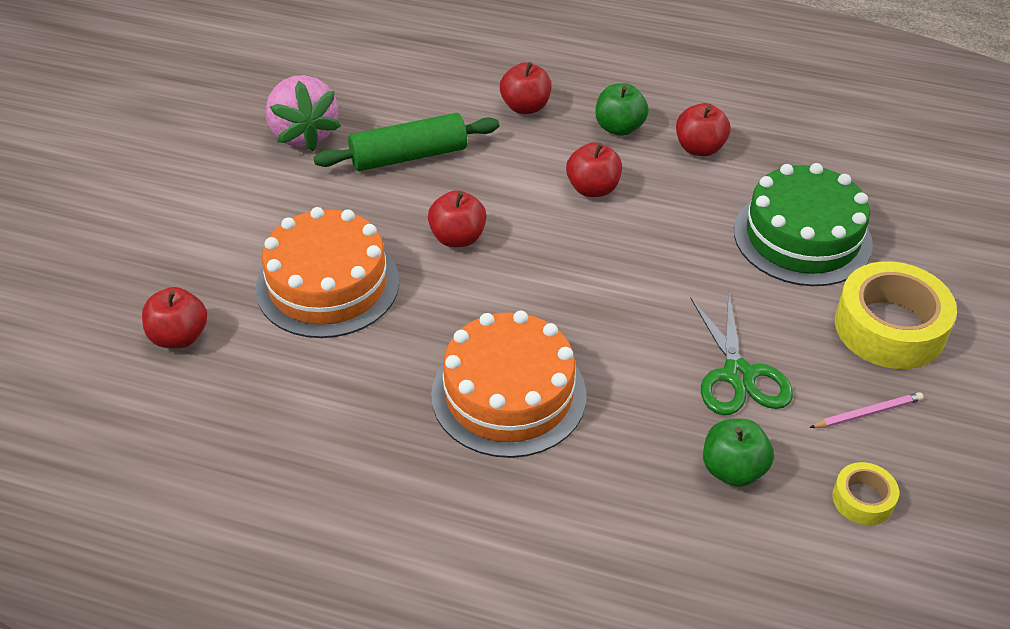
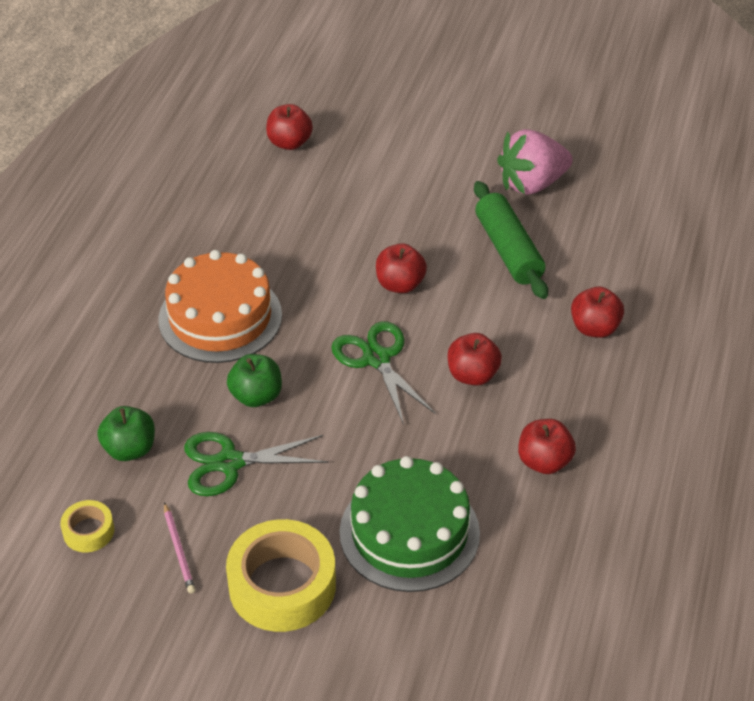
camera: 90 degrees right, 0 degrees up
(328, 284) = (343, 212): orange cake -> none
(573, 257) = (377, 359): none -> green scissors
(619, 128) = (570, 399): green apple -> green apple (256, 396)

